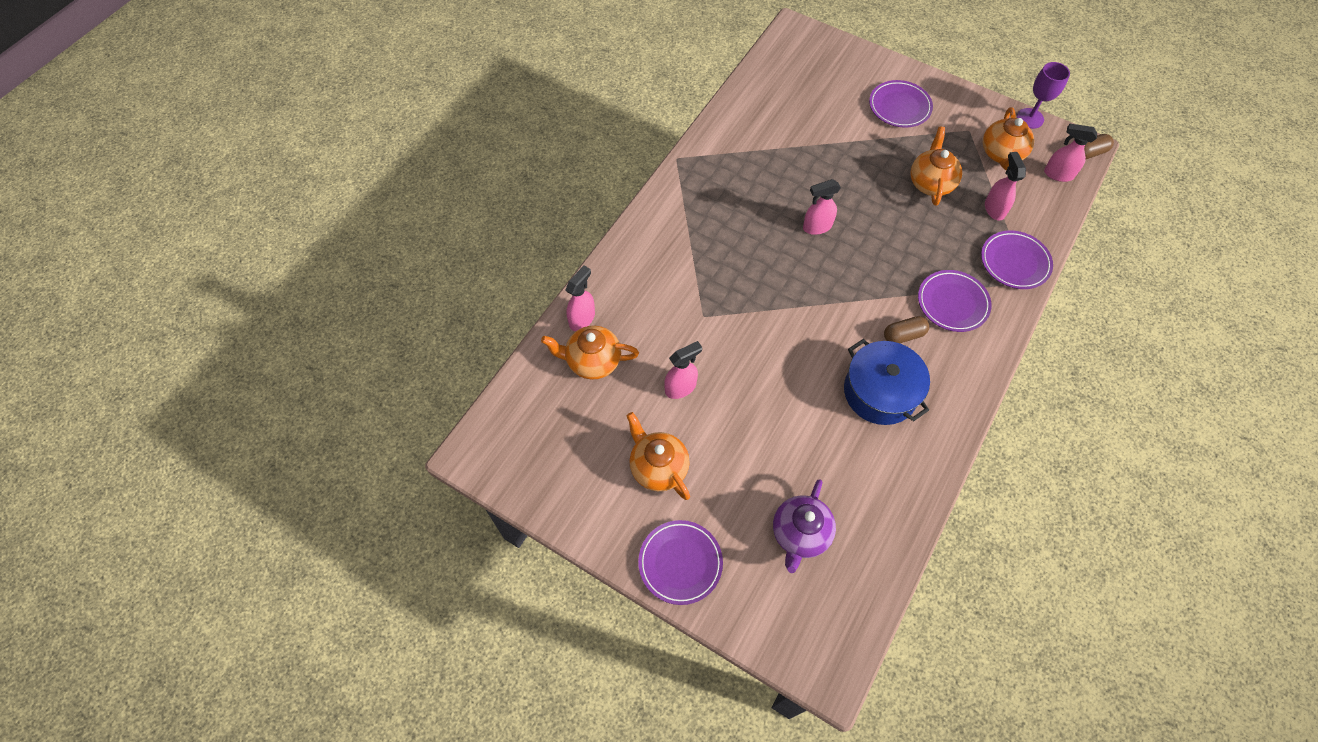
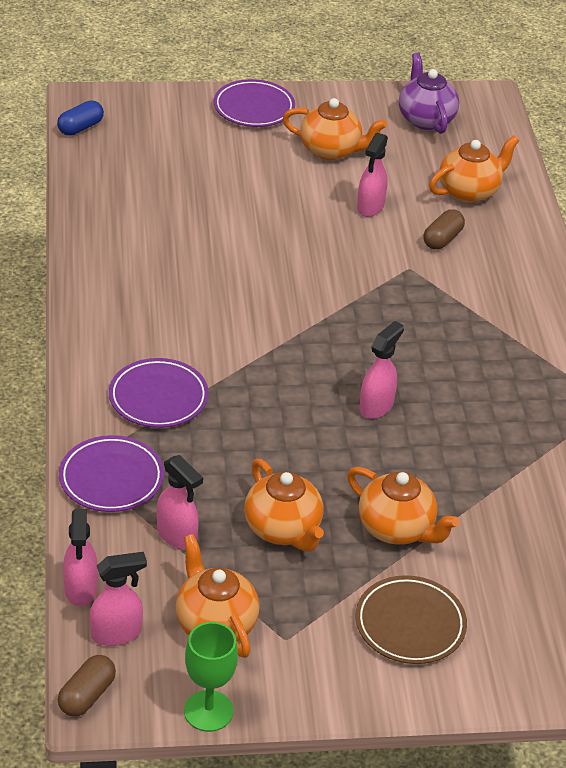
camera: 140 degrees right, 20 degrees down
(582, 319) = (518, 216): pink spray bottle -> pink spray bottle (81, 589)
(800, 534) = (171, 160): purple teapot -> purple teapot (425, 119)
(856, 629) = (80, 128): none -> blue capsule
(866, 153) = (397, 528): none -> orange teapot
(880, 392) = (178, 283): blue pot -> none
(899, 107) = (410, 624): purple plate -> brown plate
(903, 335) = (191, 342): brown capsule -> brown capsule (442, 239)
(1030, 118) = (208, 711): purple goblet -> green goblet

